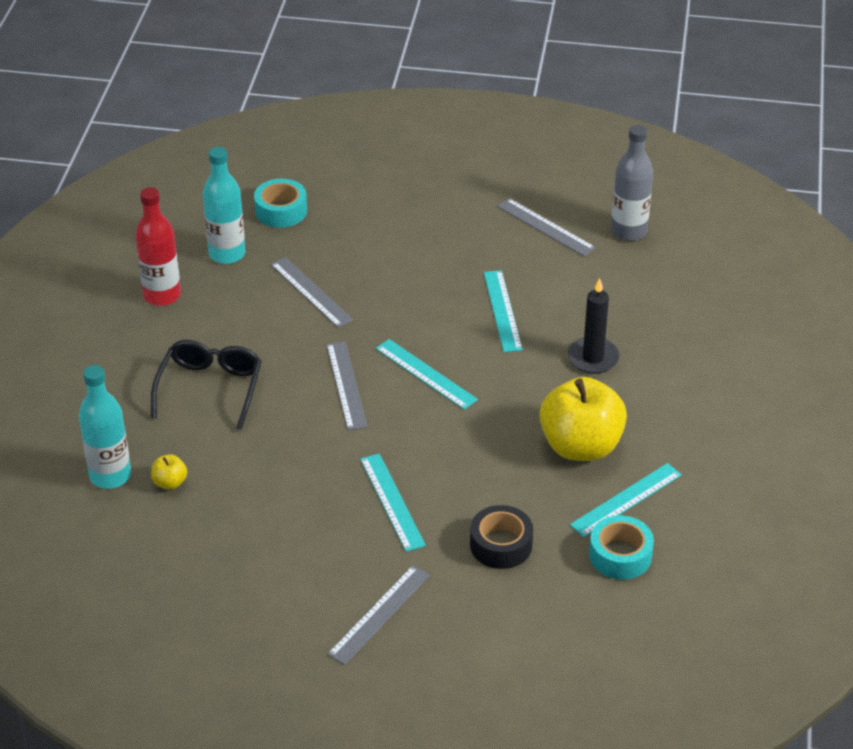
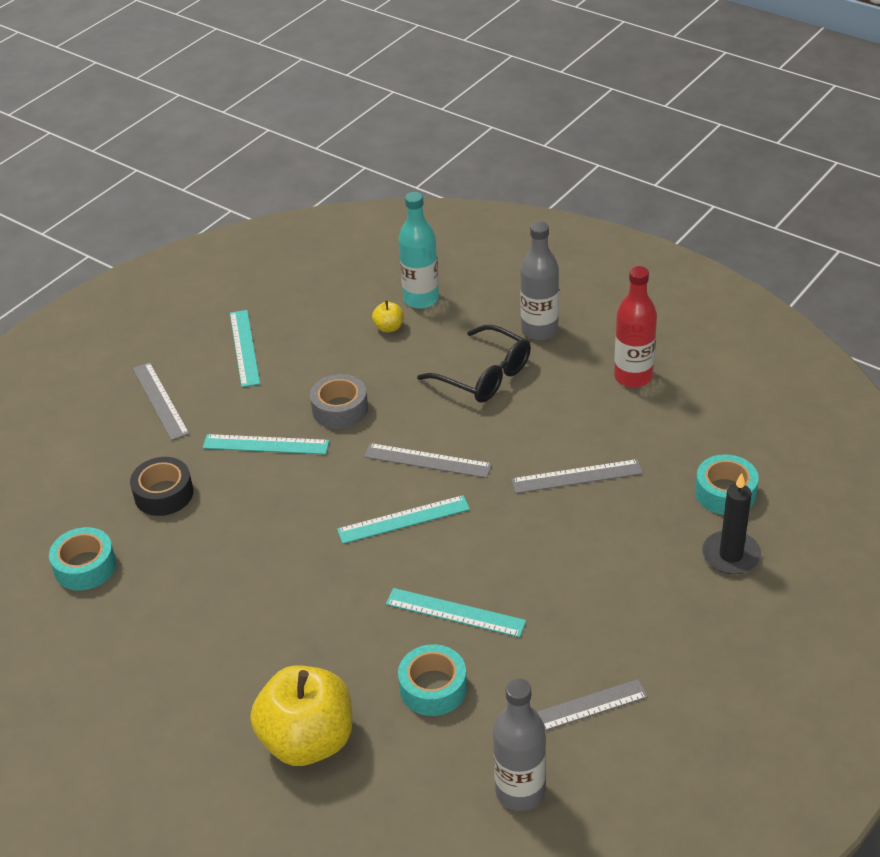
camera: 120 degrees right, 0 degrees up
(122, 373) = (539, 330): none -> grey bottle
(227, 254) = (673, 434): turquoise bottle -> none
(313, 469) = (340, 409): none -> grey tape
(579, 298) = (433, 688): none -> turquoise tape
(581, 446) = (227, 595): yellow apple -> yellow apple (308, 740)
(593, 358) = (334, 657): black candle -> black candle (731, 555)
(626, 500) = (139, 599): turquoise ruler -> turquoise ruler (244, 348)

